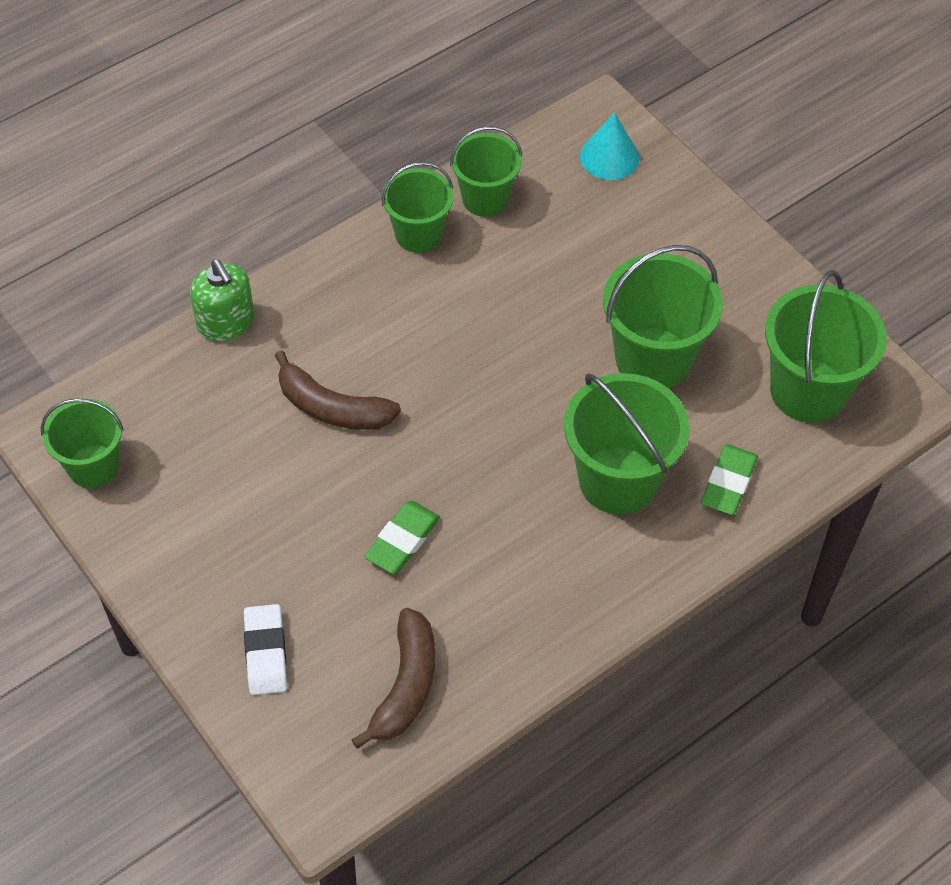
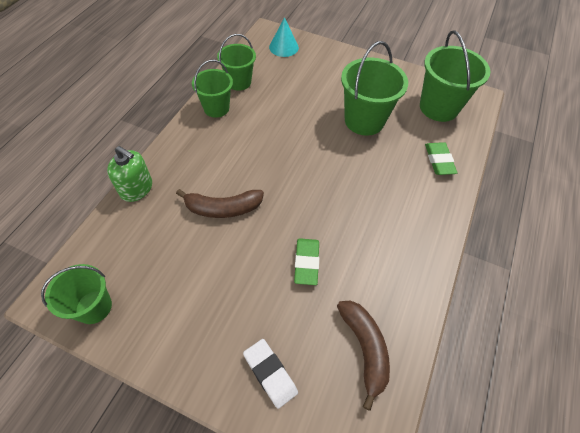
camera: 30 degrees left, 0 degrees up
(618, 480) = (390, 181): green bucket -> none

